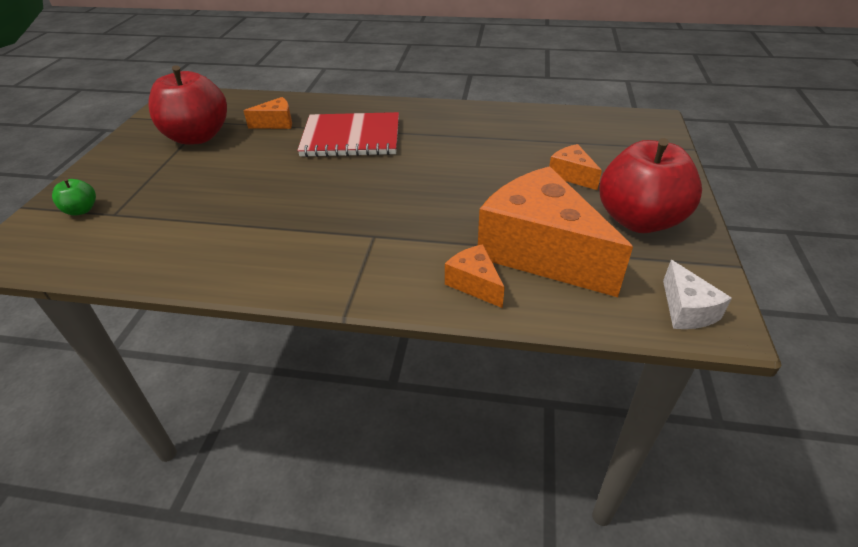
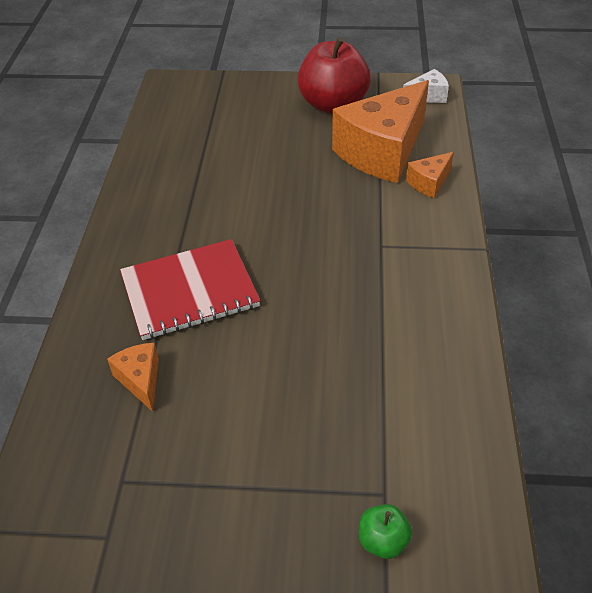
camera: 95 degrees left, 5 degrees up
(197, 137) = (175, 471): red apple -> none
(351, 138) = (190, 291): red notebook -> red notebook turned 75 degrees clockwise
(571, 175) = (270, 132): orange cheese -> none

